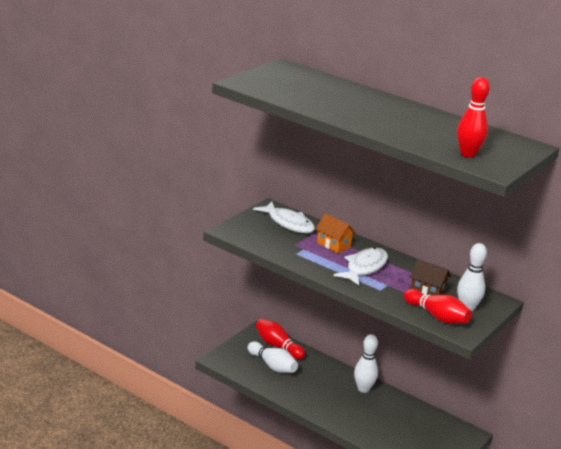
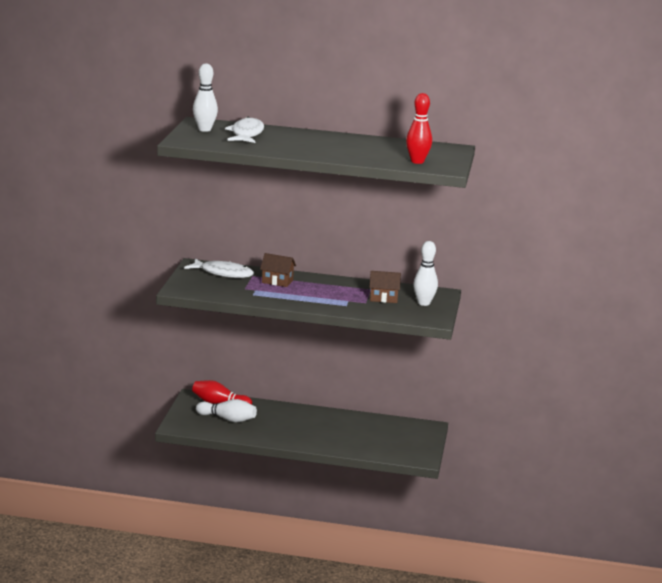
camera: 25 degrees left, 5 degrees down
(333, 245) = (277, 281): orange house -> brown house
(363, 389) = (320, 417): white bowling pin -> white bowling pin (204, 129)
(364, 268) = (318, 292): white fish -> white fish (246, 134)
(437, 316) = (406, 313): red bowling pin -> none

